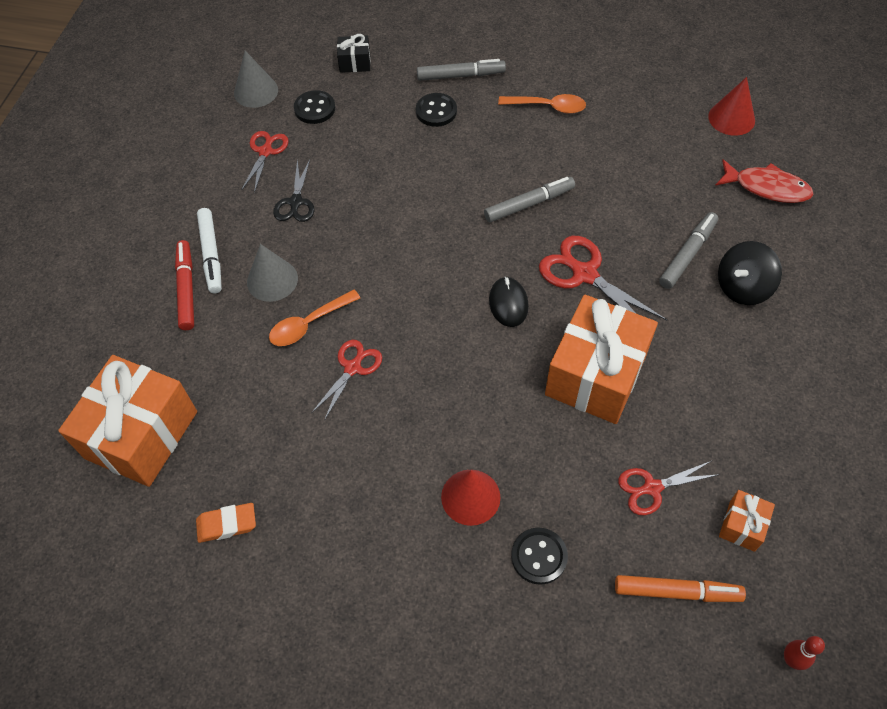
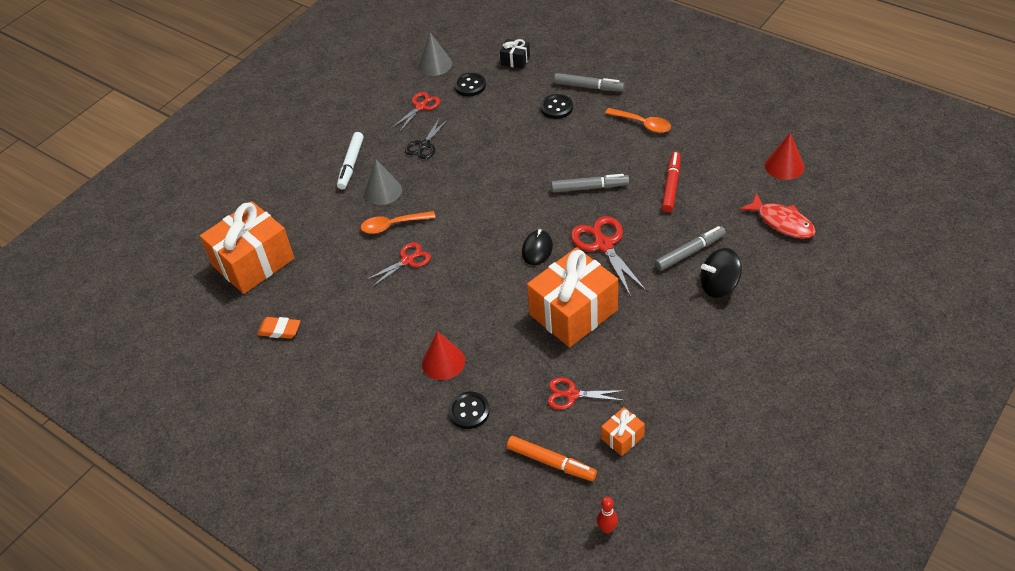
camera: 25 degrees right, 10 degrees down
(186, 289) = (324, 182): red marker -> red marker (671, 186)

